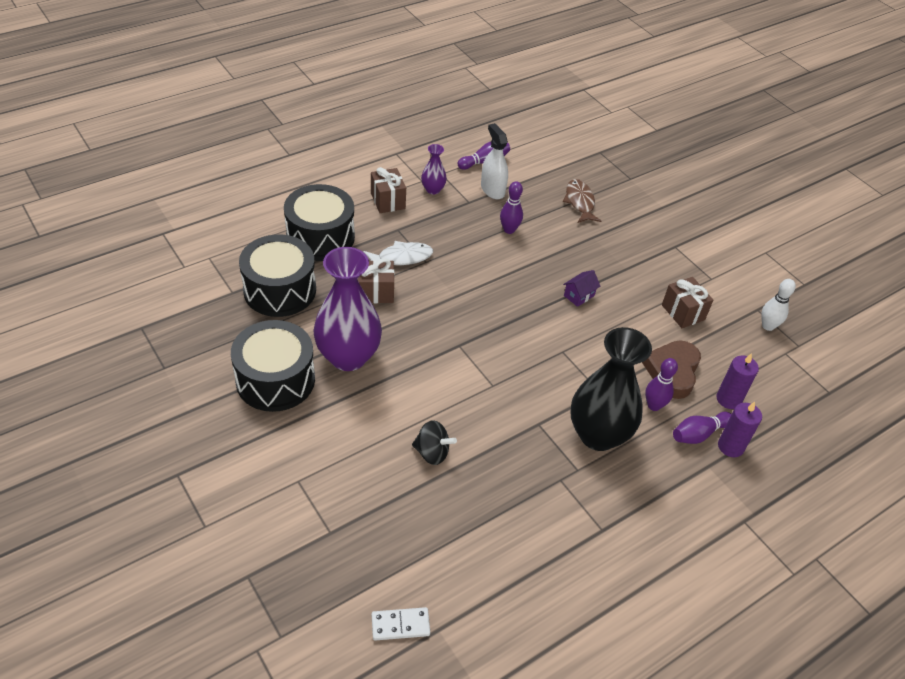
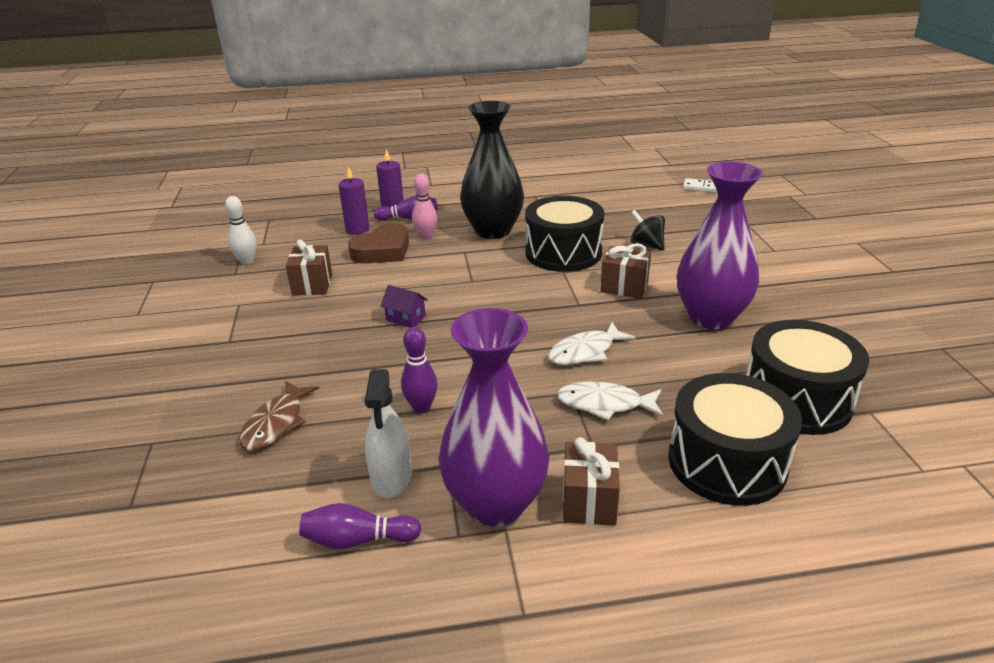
camera: 150 degrees left, 15 degrees down
(275, 380) = (799, 314): black drum -> black drum (563, 253)
(375, 292) = (658, 371): brown gift -> brown gift (624, 287)
(432, 296) = (585, 352): none -> white fish
(433, 190) = (495, 504): purple vase -> purple vase, size x2.19
(579, 295) = (405, 318): purple house -> purple house turned 45 degrees clockwise
(654, 405) = (426, 237): purple bowling pin -> pink bowling pin

